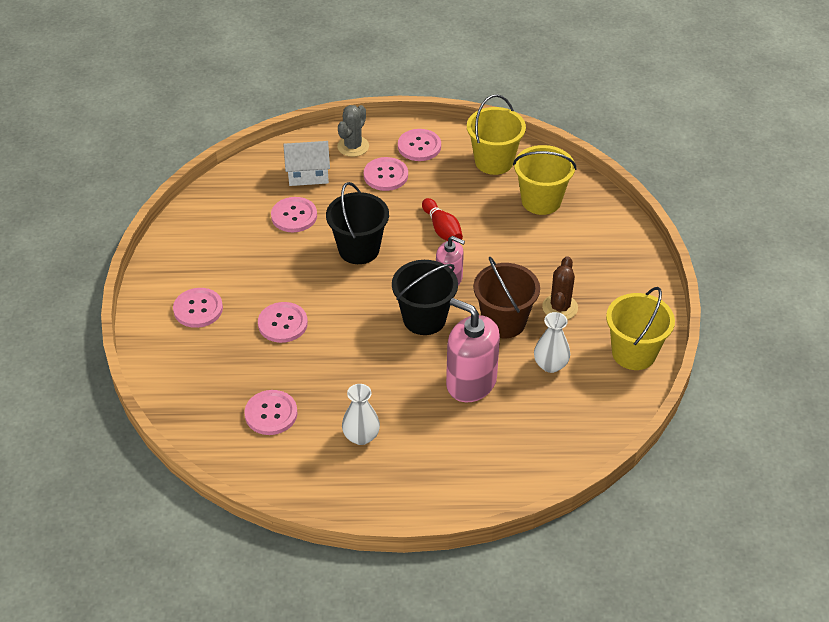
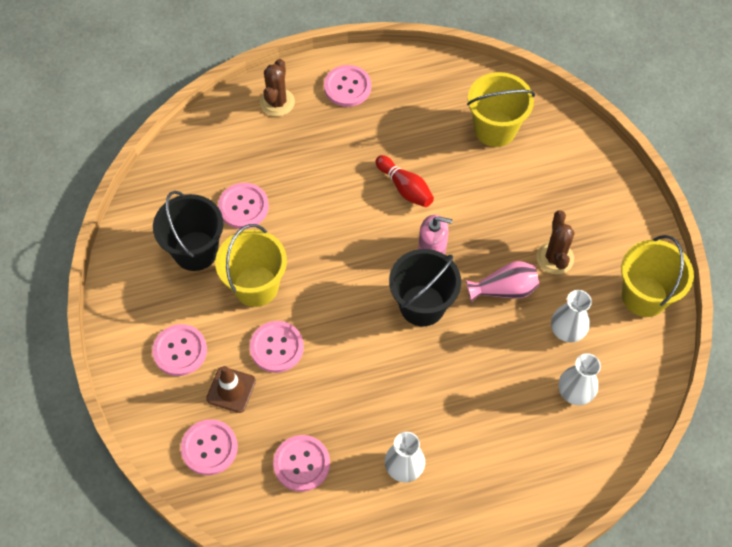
camera: 15 degrees left, 15 degrees up
(231, 346) = (231, 390): none -> brown traffic cone
(308, 174) = (241, 149): white house -> none
(353, 146) = (277, 102): grey cactus -> brown cactus
(359, 249) = (326, 234): black bucket -> black bucket (195, 251)
(385, 175) = (324, 132): pink button -> pink button (209, 448)
(471, 382) = (494, 372): pink soap dispenser -> none
(494, 161) = (431, 89): yellow bucket -> yellow bucket (256, 286)
(504, 322) = (504, 289): brown bucket -> pink vase
(540, 413) = (575, 392): none -> white vase

